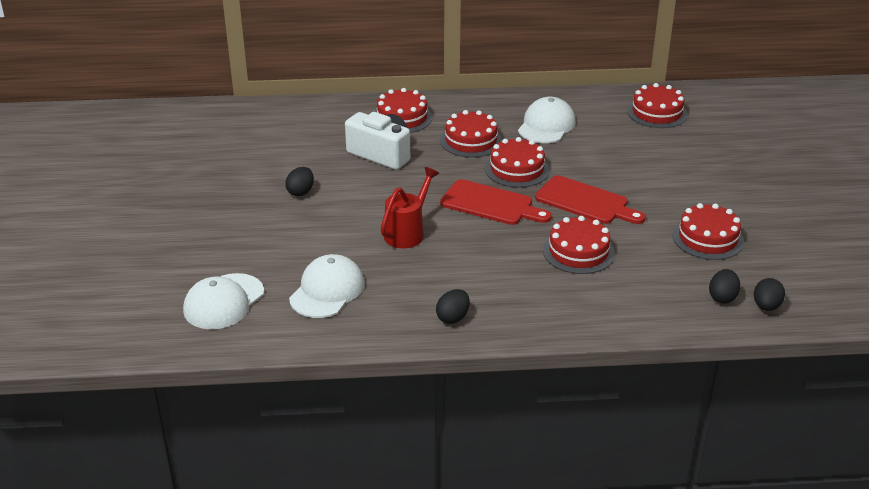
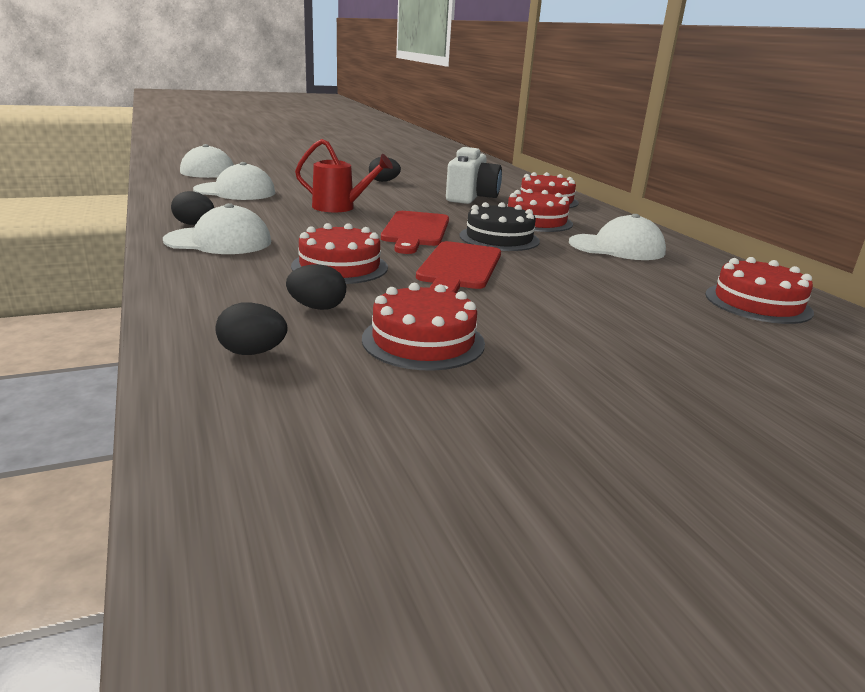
camera: 70 degrees right, 10 degrees down
(508, 305) = (219, 241): none -> white cap
(517, 169) = (499, 238): red cake -> black cake
(766, 306) = (229, 390): black egg -> black egg (317, 307)

